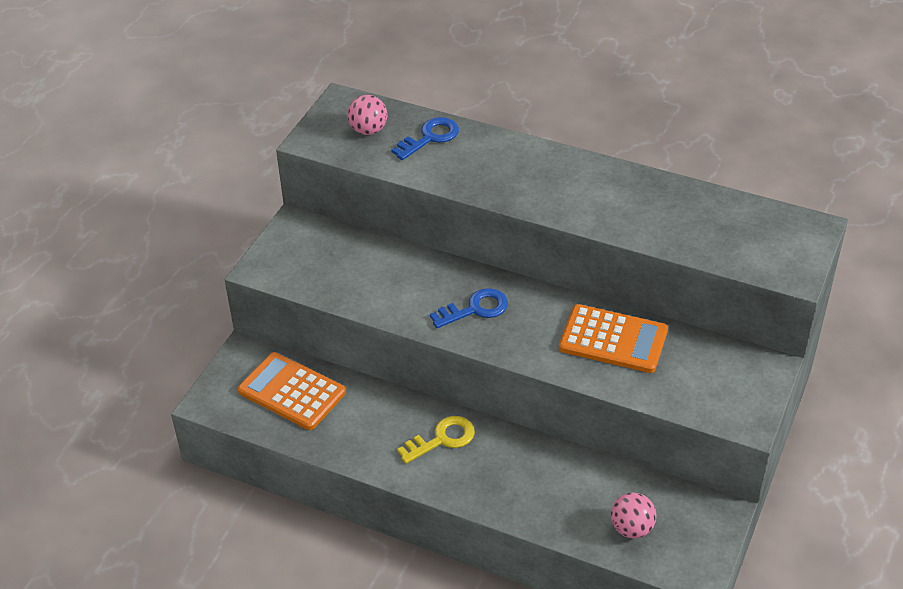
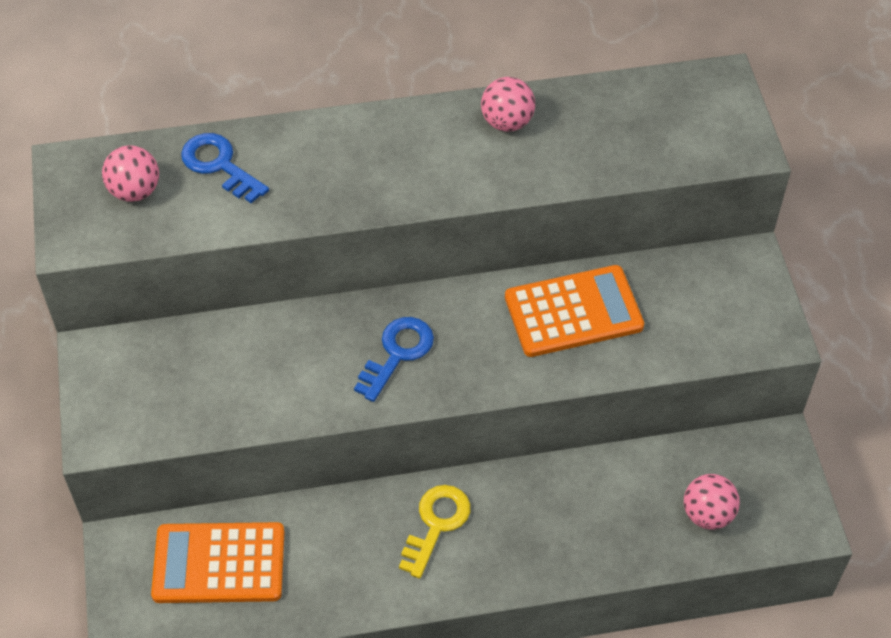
camera: 35 degrees left, 10 degrees up
(430, 137) = (219, 165): blue key -> blue key turned 60 degrees counterclockwise
(636, 189) = (507, 122): none -> pink ball

